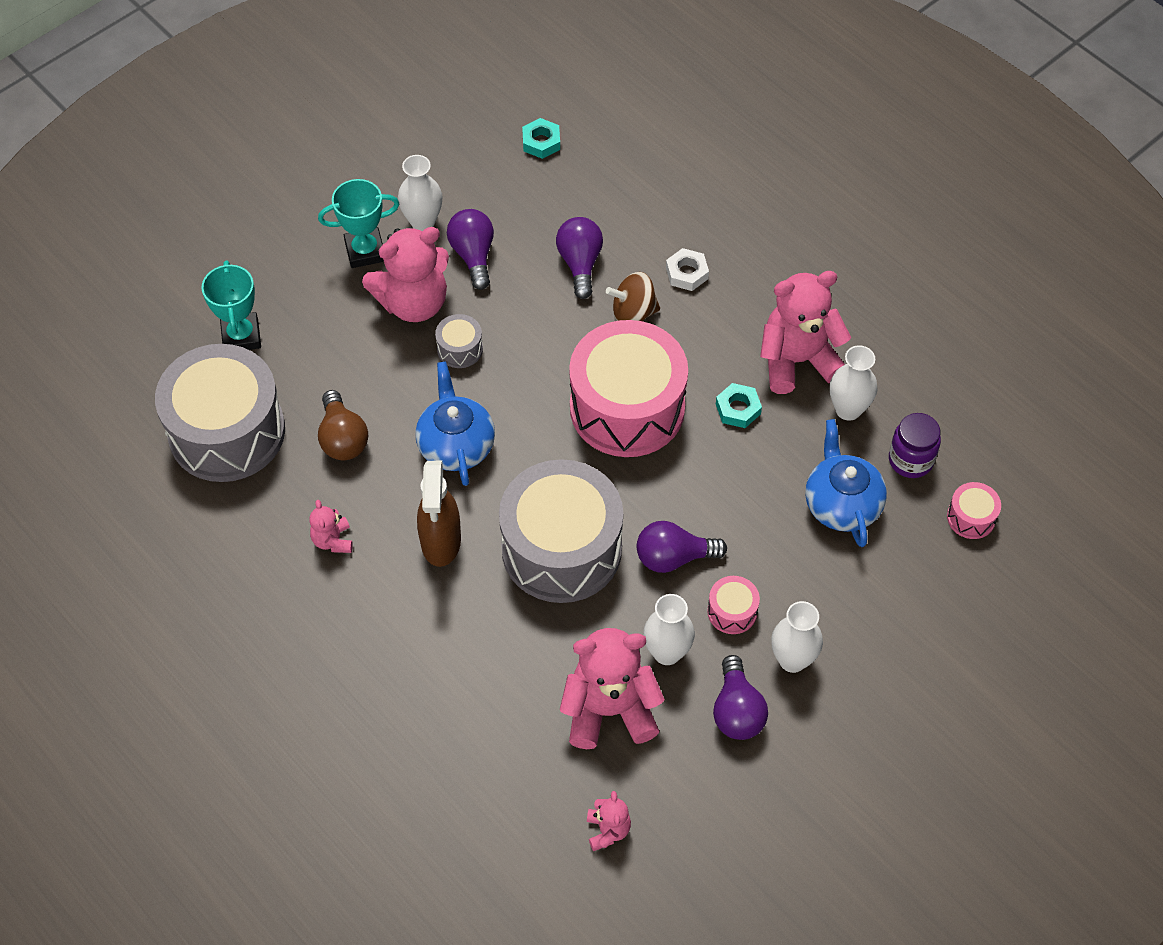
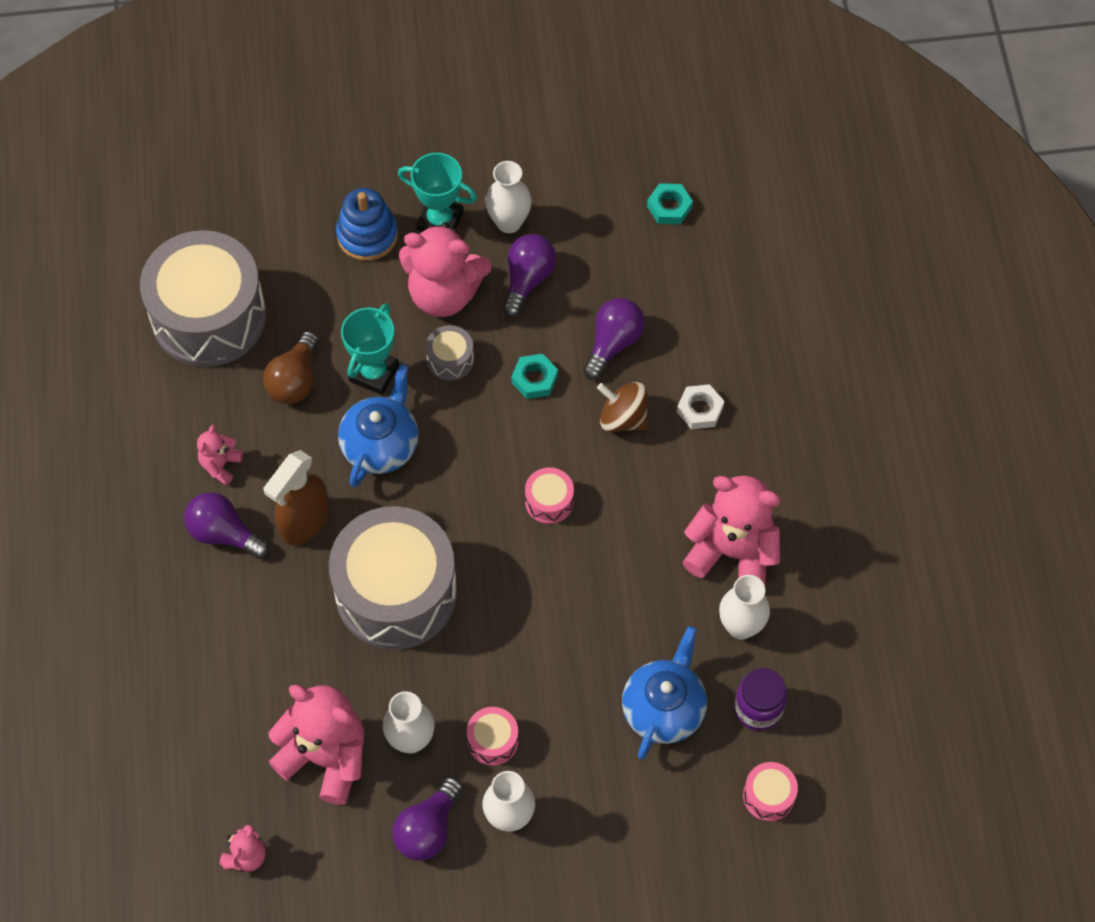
camera: 35 degrees right, 5 degrees up
(241, 336) = (282, 237): turquoise trophy -> turquoise trophy (374, 373)
(313, 295) = (367, 235): none -> blue stacking toy
(627, 407) = (549, 501): pink drum -> pink drum, size x0.41
(673, 557) = (482, 661): purple light bulb -> purple light bulb (224, 533)
(738, 409) = (643, 564): turquoise nut -> turquoise nut (534, 379)

